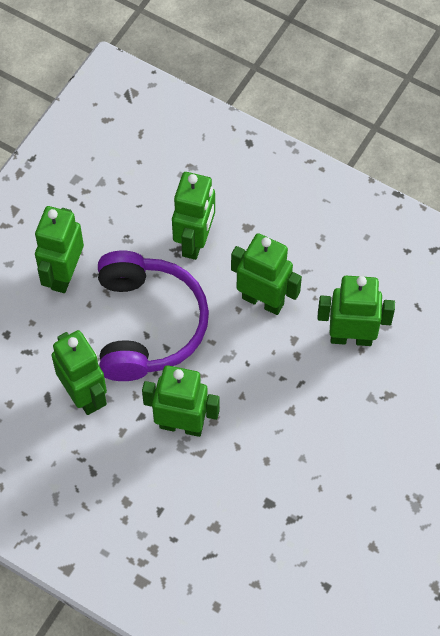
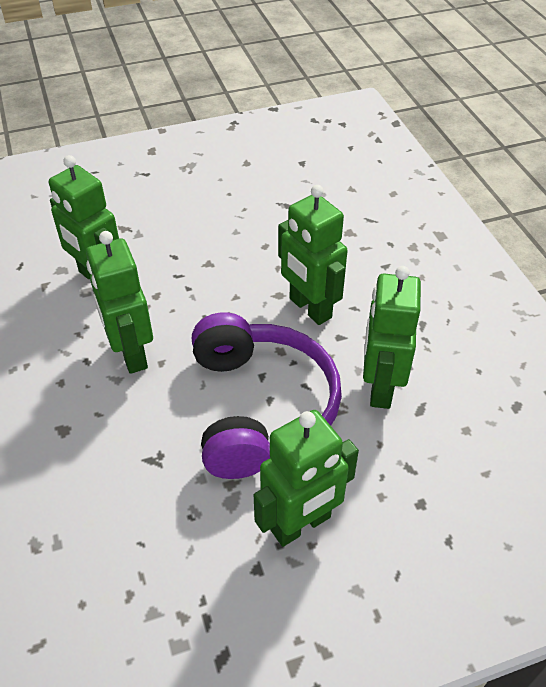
camera: 140 degrees left, 15 degrees down
(147, 325) = (260, 407): purple headphones -> purple headphones turned 135 degrees clockwise
(195, 241) = (128, 454): green robot -> none

